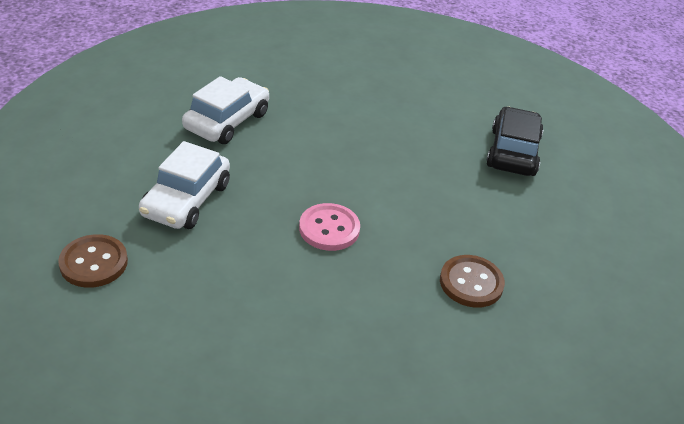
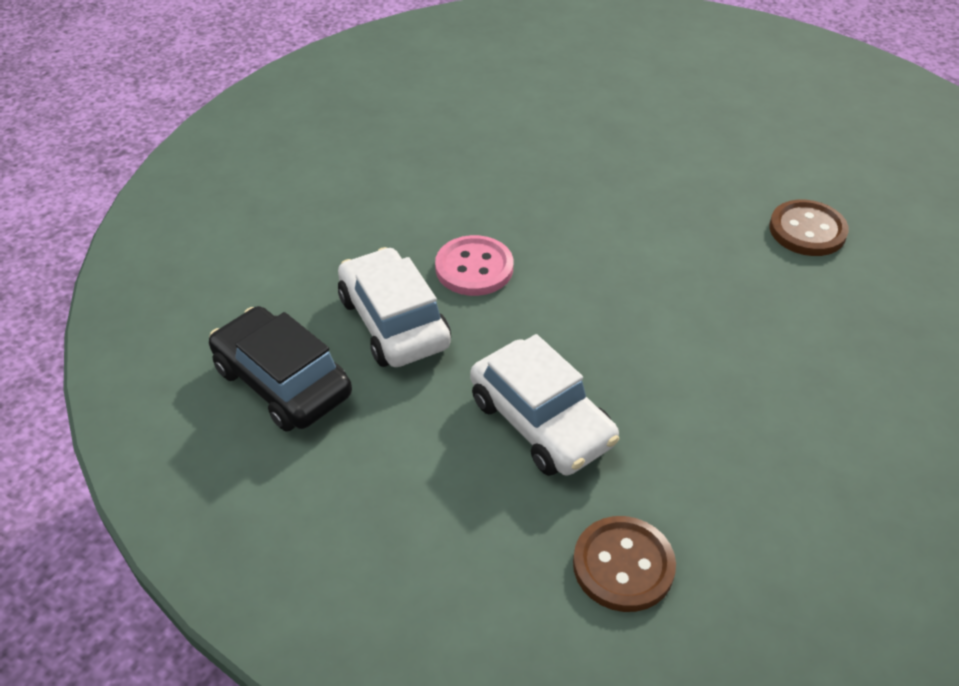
camera: 55 degrees left, 5 degrees up
(329, 229) = (668, 305): pink button -> pink button (474, 268)
(513, 152) = (613, 109): black car -> black car (282, 382)

